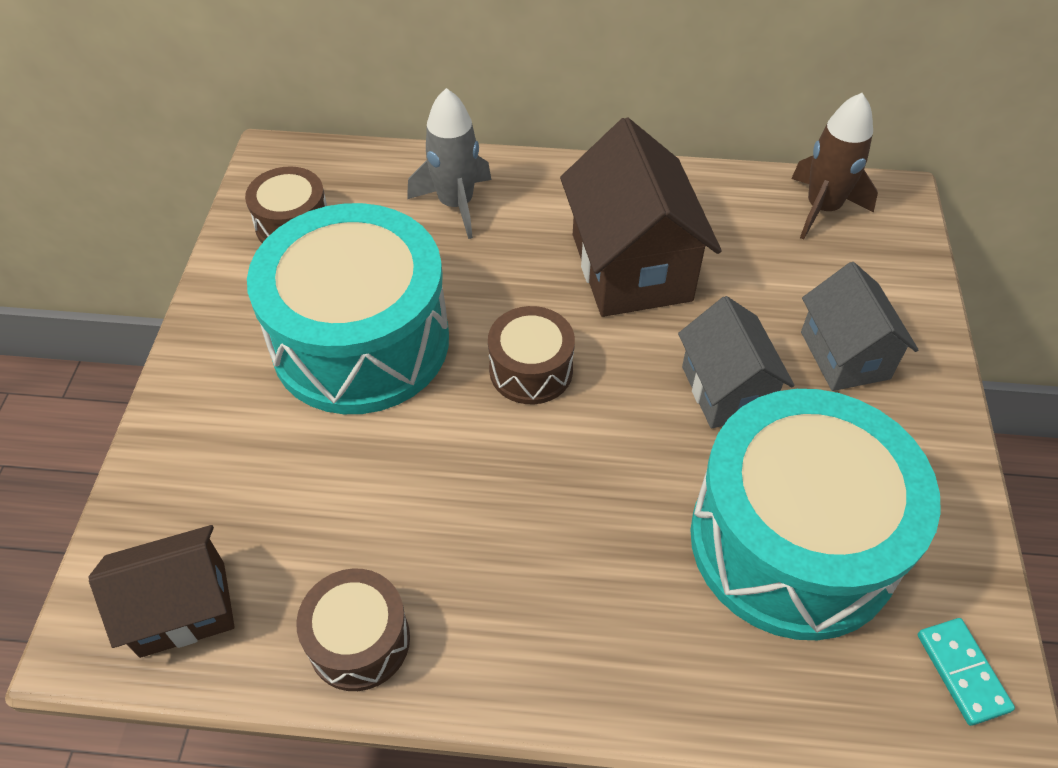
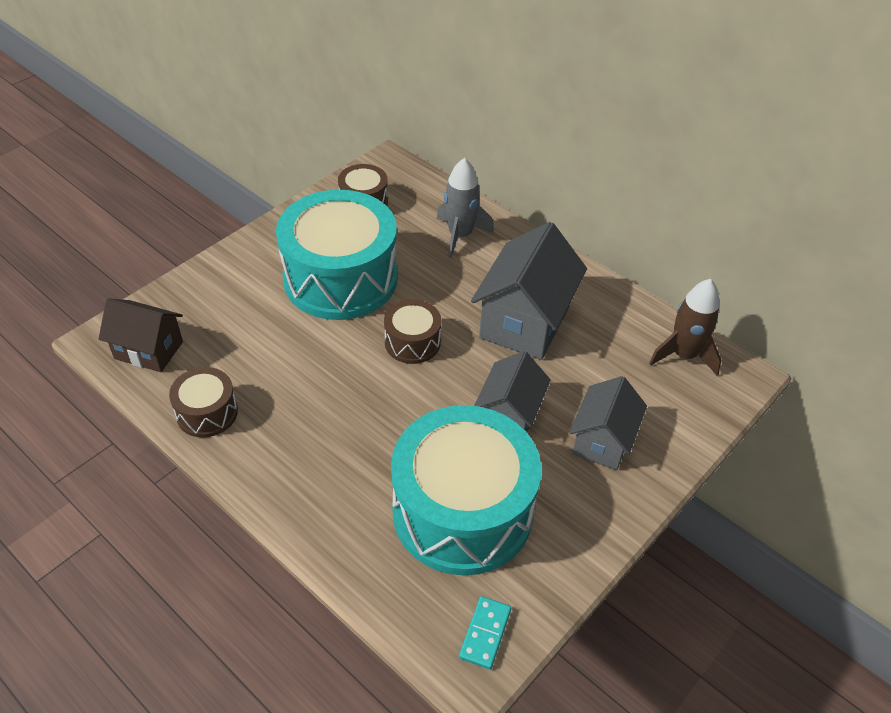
camera: 35 degrees right, 5 degrees down
(631, 267) = (525, 322): brown house -> grey house

